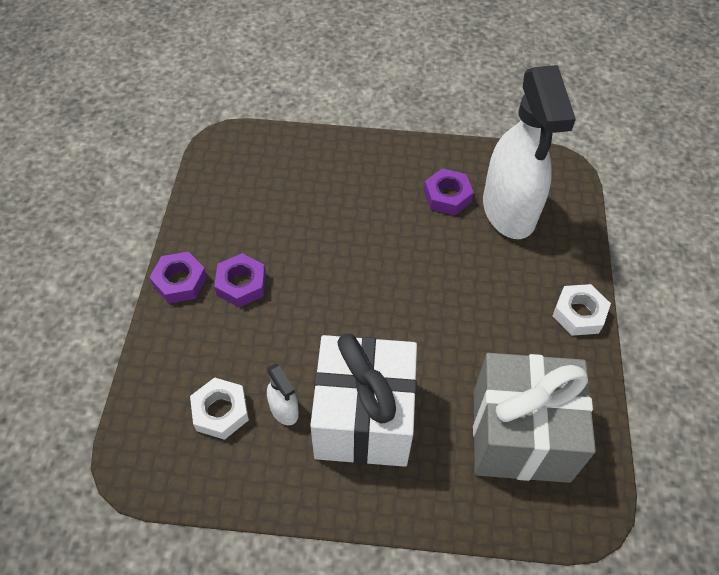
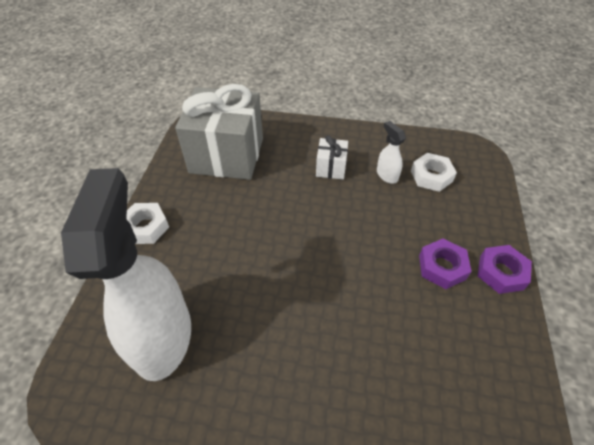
camera: 175 degrees left, 5 degrees down
(363, 418) = (331, 168): white gift -> white gift, size x0.45
(447, 196) = (226, 361): purple nut -> none

